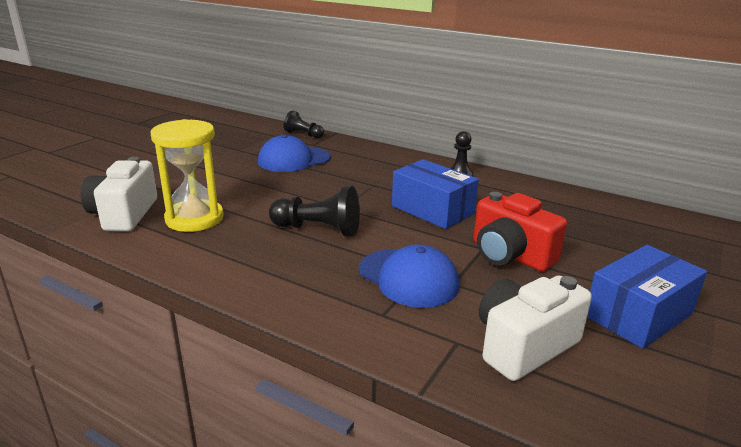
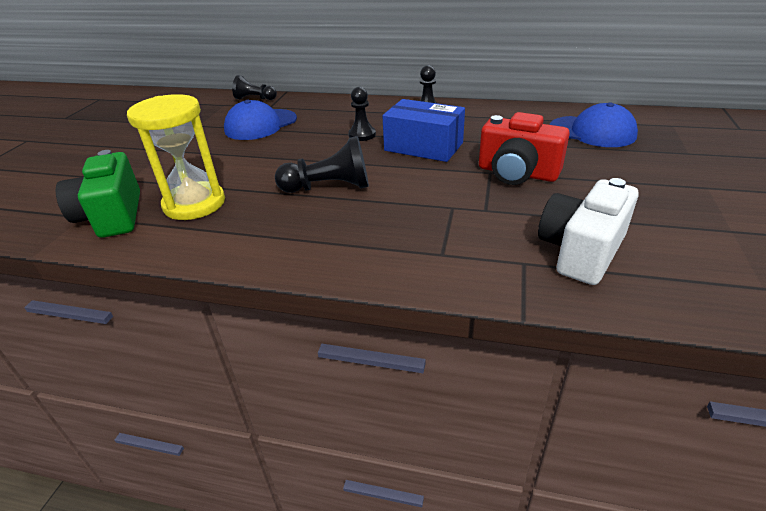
camera: 15 degrees left, 10 degrees up
(124, 214) = (112, 216): white camera -> green camera
(380, 187) = (362, 135): none -> black pawn
(408, 278) = (443, 214): blue cap -> blue cap (592, 132)
(638, 315) = (652, 201): blue box -> none

